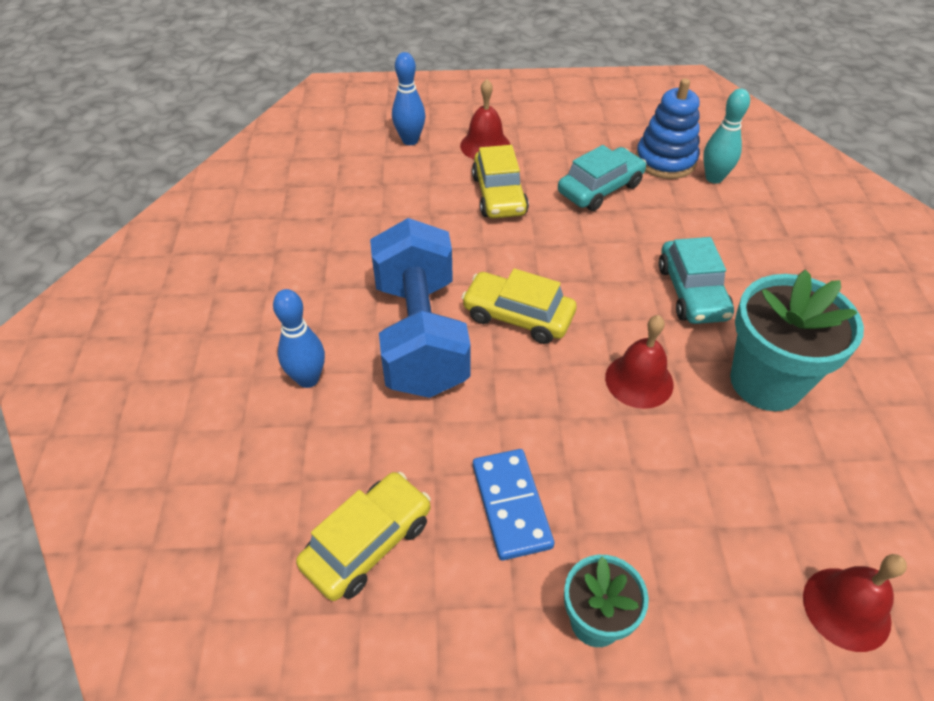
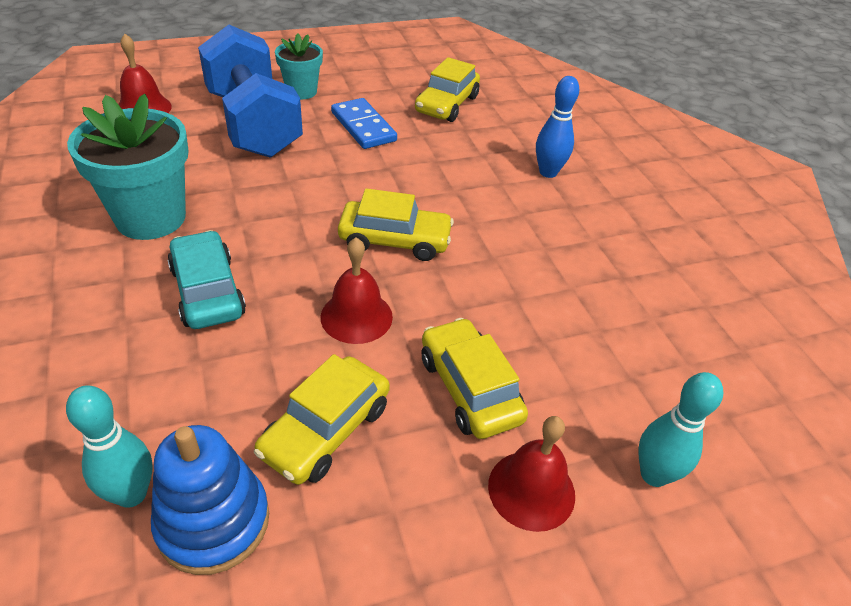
camera: 160 degrees right, 5 degrees down
(410, 140) = (653, 474): blue bowling pin -> turquoise bowling pin
(420, 336) = (478, 212): blue dumbbell -> blue dumbbell (254, 124)
(600, 188) = (325, 430): turquoise car -> yellow car
(639, 380) = (272, 204): red bell -> red bell (356, 316)

